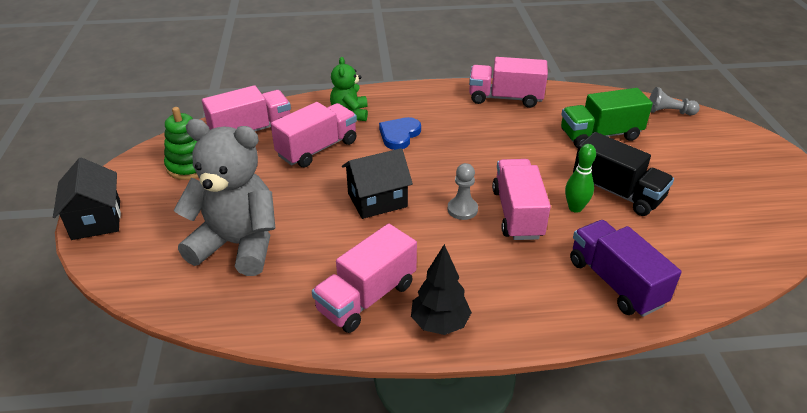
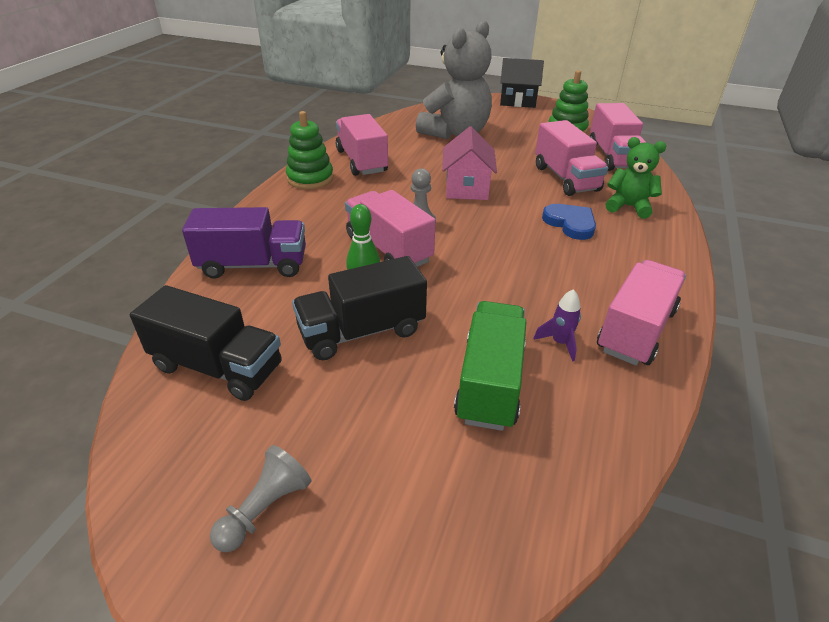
camera: 115 degrees right, 0 degrees up
(377, 200) = (466, 188): black house -> pink house
(439, 323) = (310, 178): black tree -> green stacking toy
(517, 213) = (388, 249): pink truck -> pink truck turned 150 degrees counterclockwise
(543, 119) = (560, 343): none -> purple rocket
(669, 112) = (517, 529): grey pawn -> grey pawn (265, 509)
(716, 240) = (217, 367): none -> black truck

